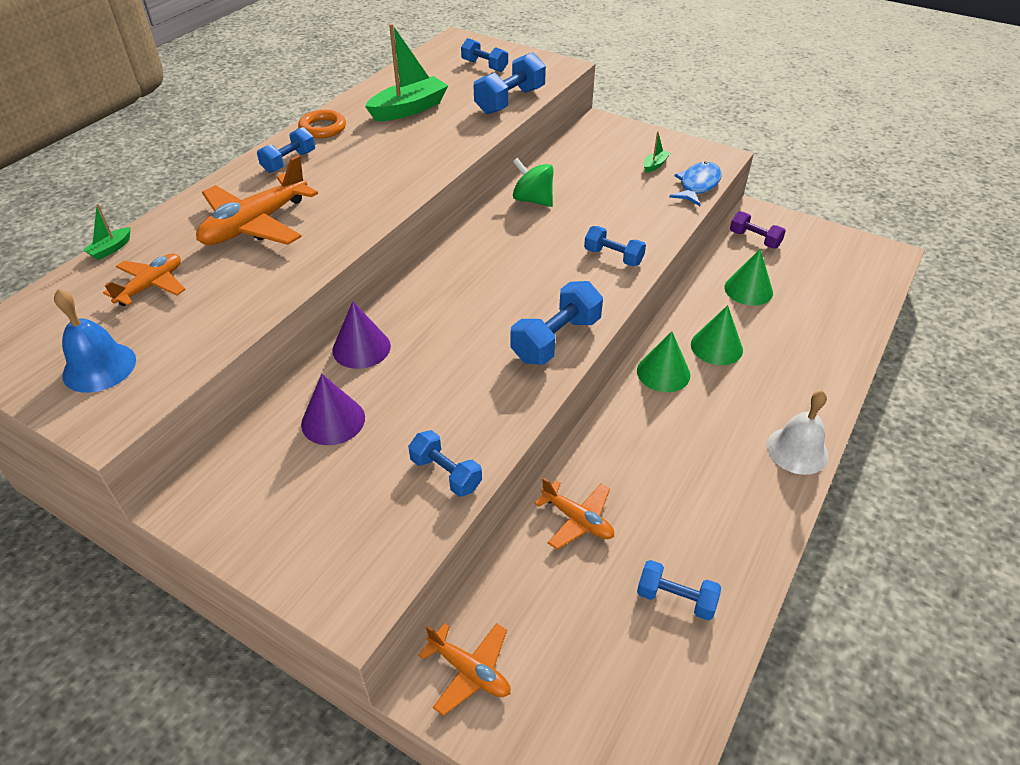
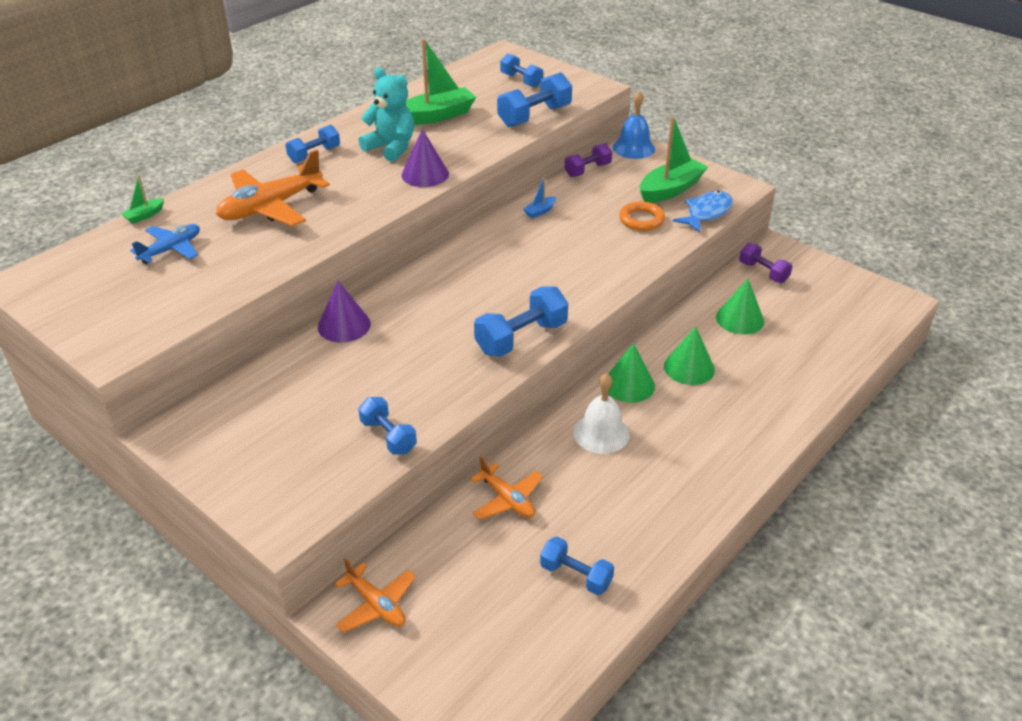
camera: 10 degrees right, 5 degrees down
(99, 367) = (115, 310): blue bell -> blue bell (633, 148)
(151, 286) = (171, 249): orange plane -> blue plane
(323, 128) = (353, 127): orange ring -> orange ring (641, 220)
(333, 420) = (303, 382): purple cone -> purple cone (425, 174)
(370, 147) = (391, 148): none -> turquoise teddy bear
(533, 200) = (540, 211): green spinning top -> blue boat
(567, 153) = (587, 170): none -> purple dumbbell
(613, 257) = (599, 271): blue dumbbell -> none
(655, 165) = (670, 189): green boat -> green boat, size x2.18
(797, 450) = (735, 468): white bell -> white bell (601, 433)

